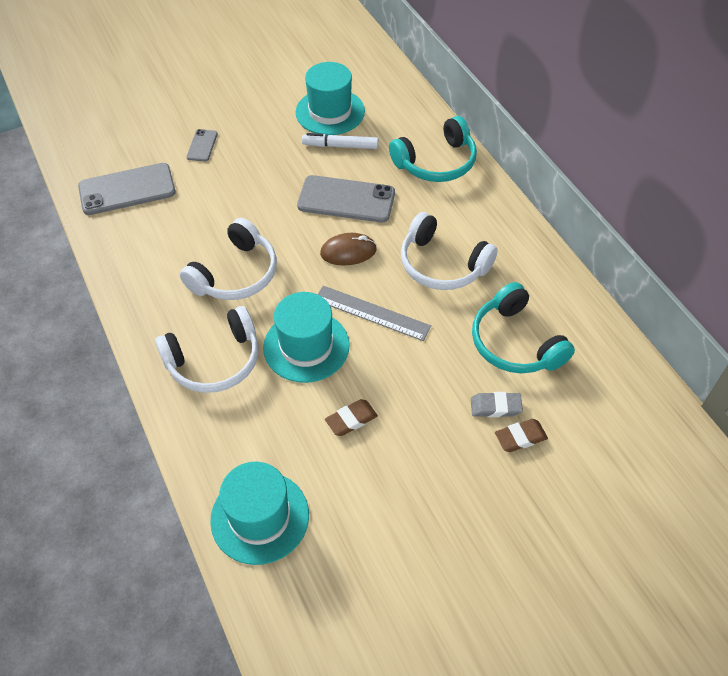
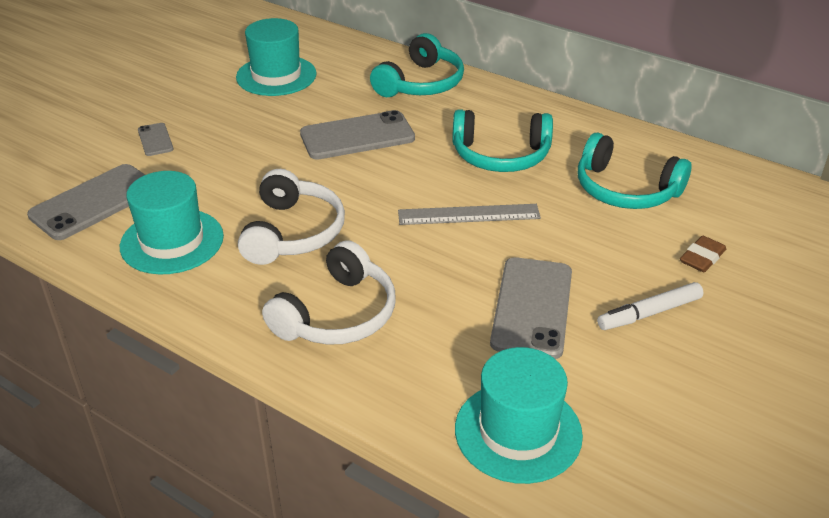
camera: 30 degrees left, 15 degrees down
(306, 346) = (427, 265): turquoise hat -> turquoise hat (172, 241)
(340, 146) = (312, 98): white marker -> white marker (649, 313)
(348, 252) = (398, 175): brown mouse -> none
(351, 420) = (532, 307): brown eraser -> grey phone
(442, 265) = (500, 155): white headphones -> turquoise headphones
(495, 407) = (657, 243): grey eraser -> none

